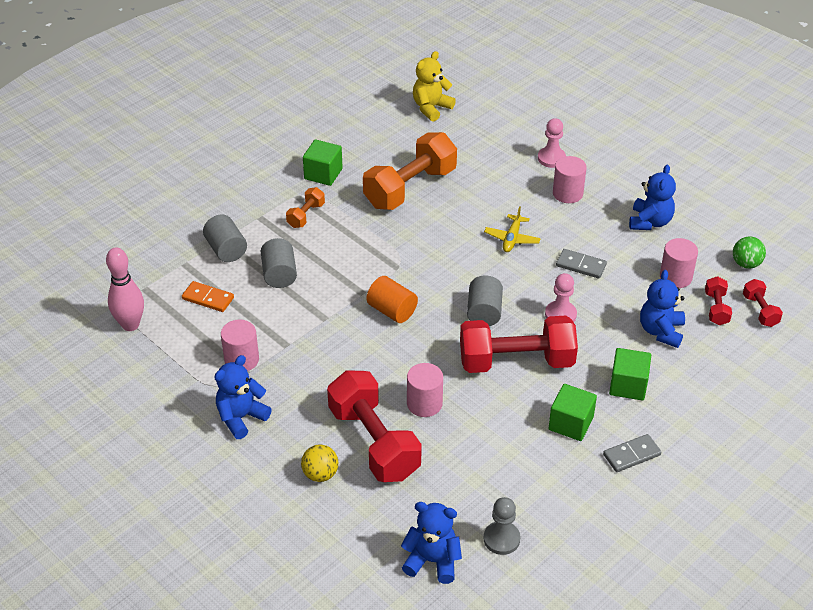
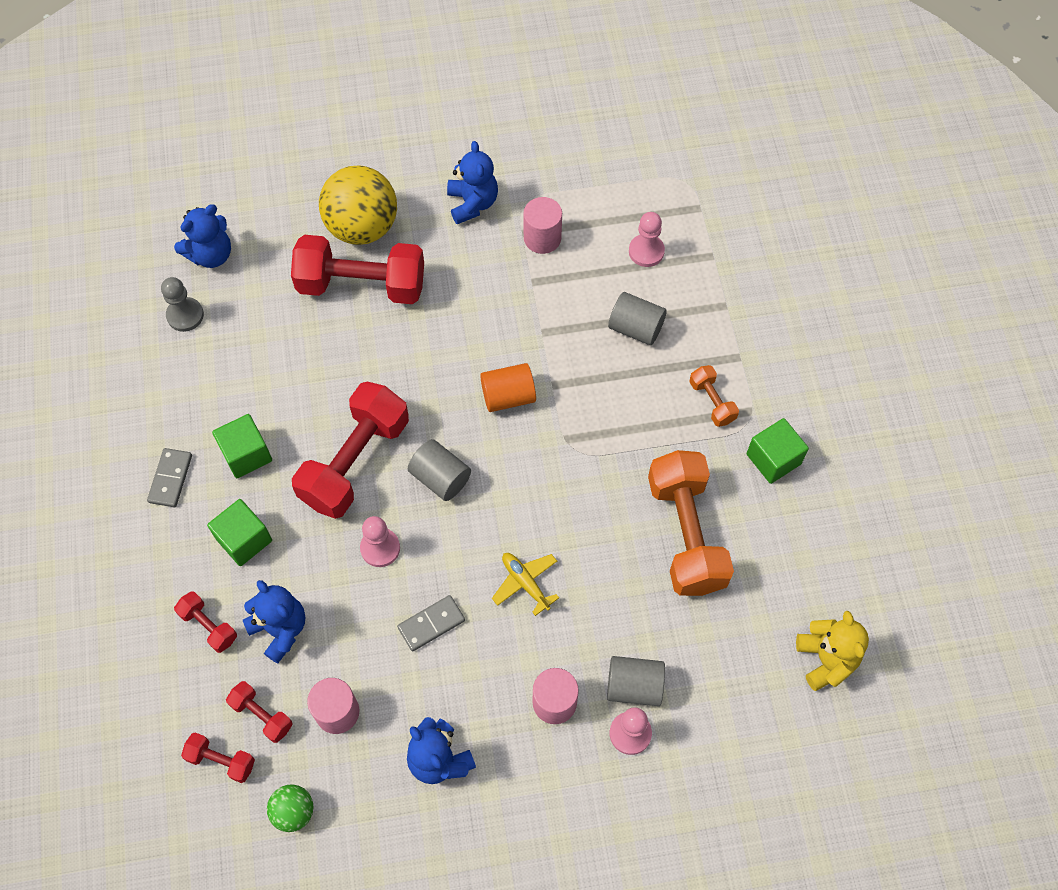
camera: 125 degrees right, 20 degrees up
(130, 325) = (656, 176): pink bowling pin -> none
(208, 298) = (646, 251): orange domino -> pink pawn
(226, 250) = (708, 301): grey cylinder -> grey cylinder (634, 686)
(320, 474) = (362, 227): yellow ball -> yellow ball, size x2.04
(424, 404) = (370, 350): pink cylinder -> none
(698, 367) = (209, 626): none -> red dumbbell

